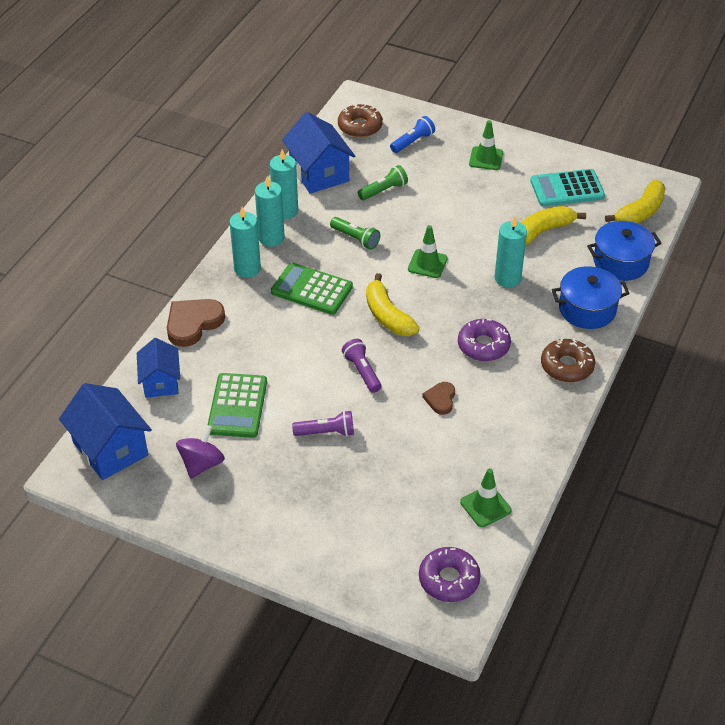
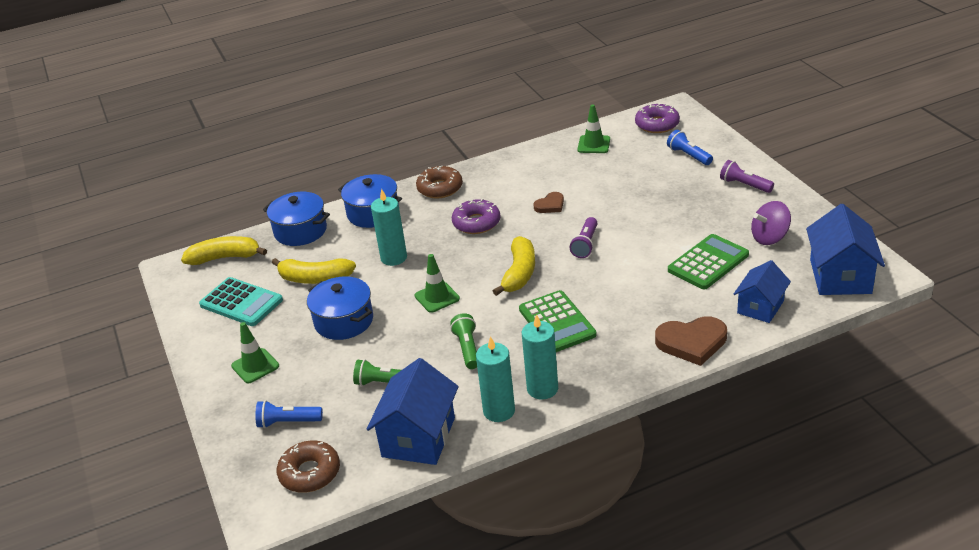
camera: 135 degrees left, 10 degrees down
(247, 269) = (595, 369): turquoise candle -> none
(326, 432) = (655, 219): purple flashlight -> purple flashlight (744, 185)
(368, 542) = (688, 155): none -> blue flashlight
(471, 213) = (344, 321): none -> blue pot

